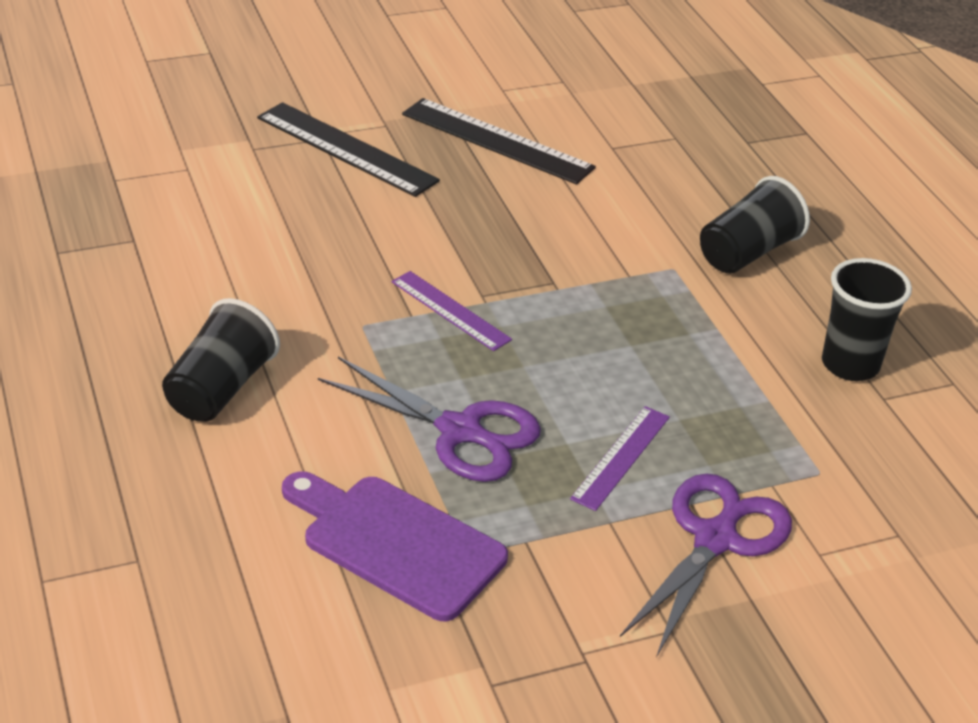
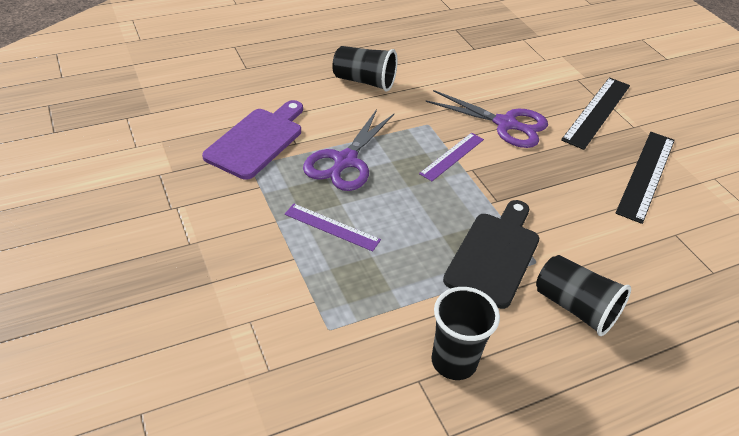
camera: 85 degrees right, 5 degrees up
(664, 302) = (494, 255): none -> black cutting board
(715, 539) = (262, 267): purple scissors -> purple scissors (505, 124)

